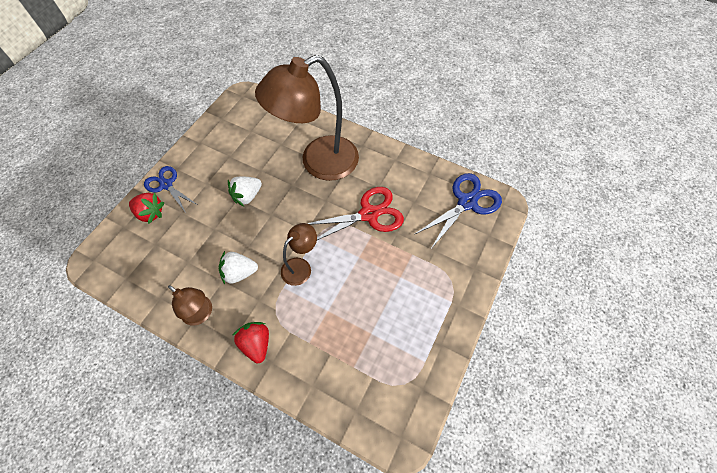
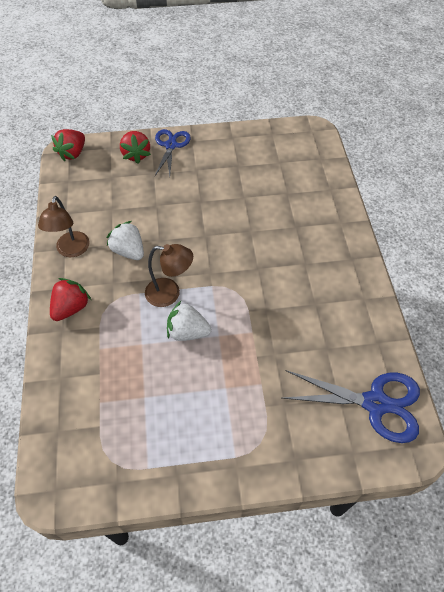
camera: 55 degrees right, 5 degrees down
(99, 258) = (73, 153): none -> red strawberry
(247, 196) = (208, 206): white strawberry -> white strawberry (187, 332)
(319, 163) = (295, 235): brown lamp -> none
(369, 214) = (275, 315): red scissors -> none

